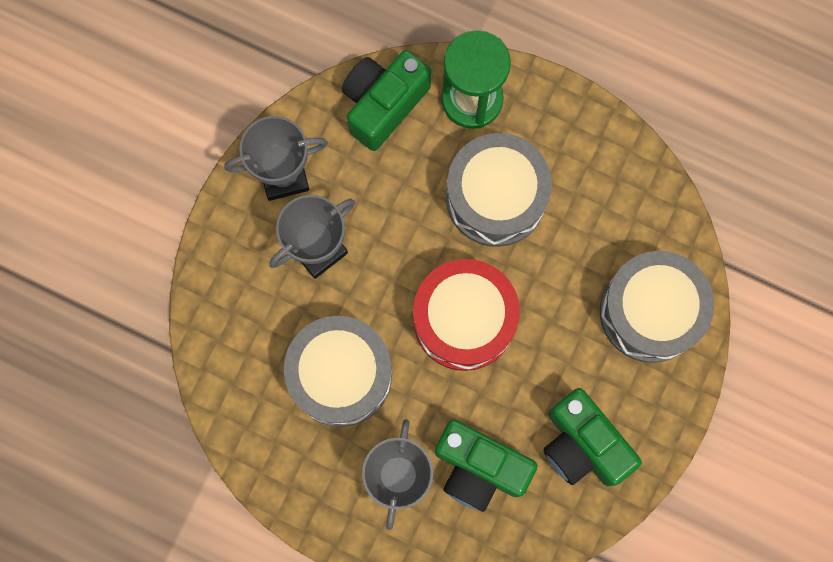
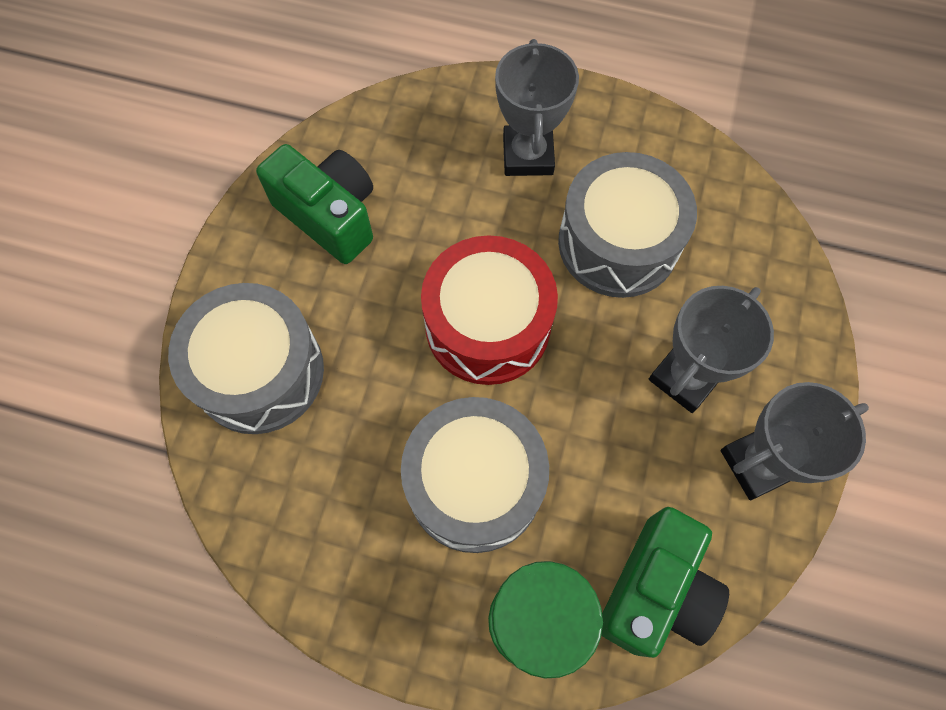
camera: 170 degrees right, 10 degrees down
(479, 468) = (442, 176): green camera -> none

